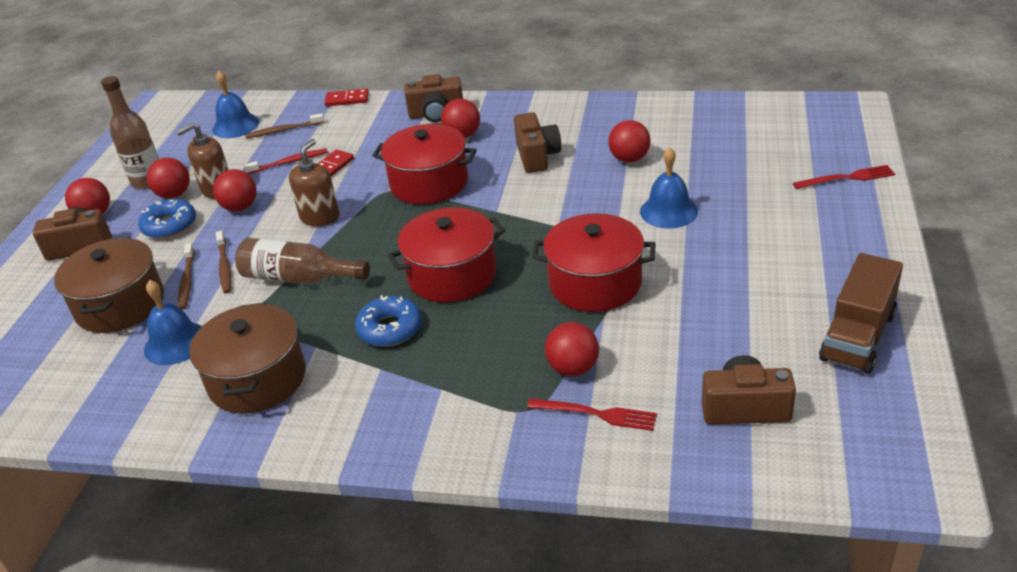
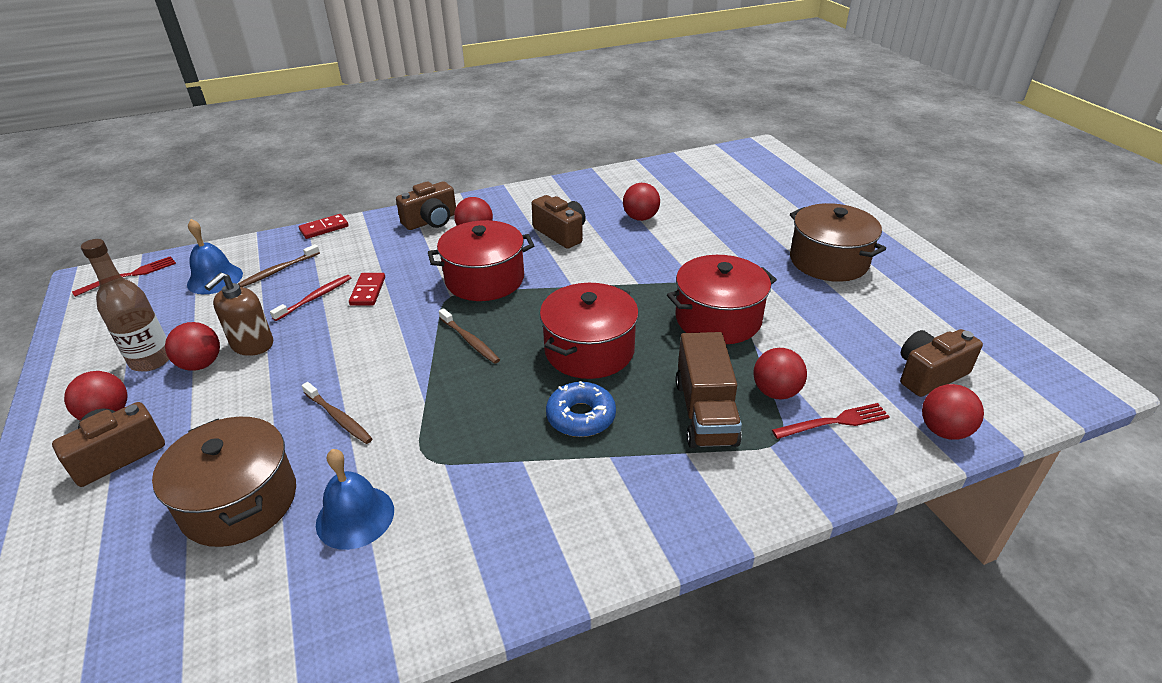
camera: 35 degrees left, 0 degrees up
(170, 226) = (226, 397): blue donut -> none
(187, 281) = (305, 447): brown toothbrush -> brown toothbrush (470, 341)
(240, 207) = (299, 354): red ball -> red ball (944, 431)
(257, 379) = (491, 516): brown pot -> brown pot (828, 261)
(298, 278) = (436, 402): brown bottle -> none
(320, 217) = (402, 338): brown soap dispenser -> none
(668, 211) = (713, 248): blue bell -> none
(847, 178) = (809, 194): red fork -> red fork (130, 275)
(858, 336) = (939, 298): brown truck -> brown truck (705, 412)

